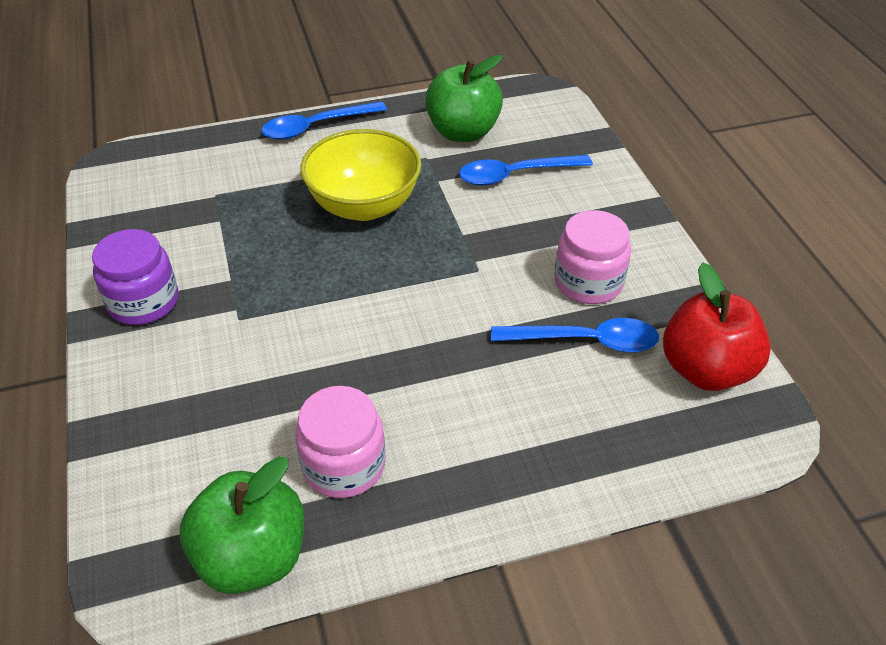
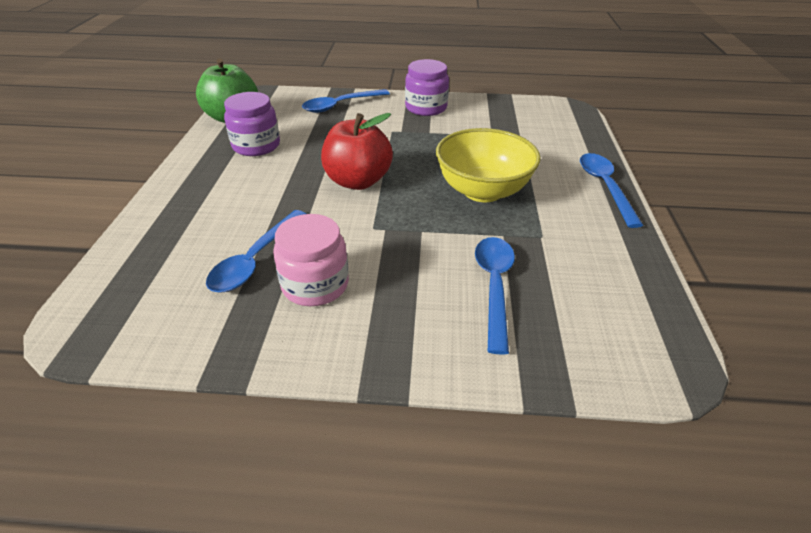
camera: 110 degrees right, 5 degrees down
(158, 413) = (340, 105): none -> blue spoon
(344, 465) = (256, 146): pink jar -> purple jar
(463, 132) = (582, 270): green apple -> none
(706, 370) = (162, 319): red apple -> red apple (358, 181)

